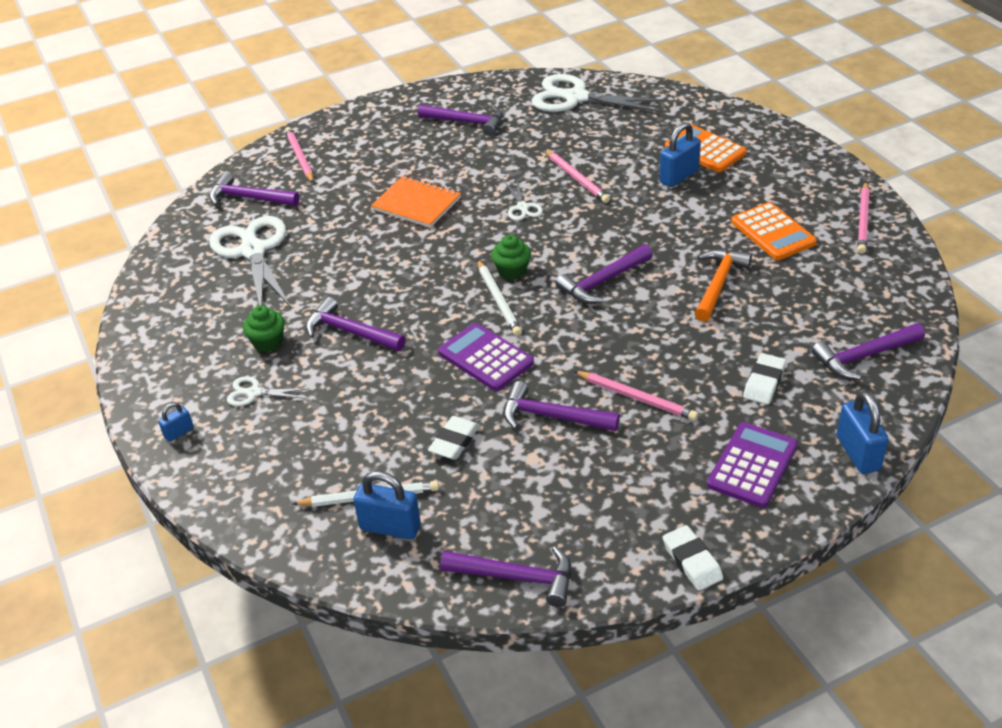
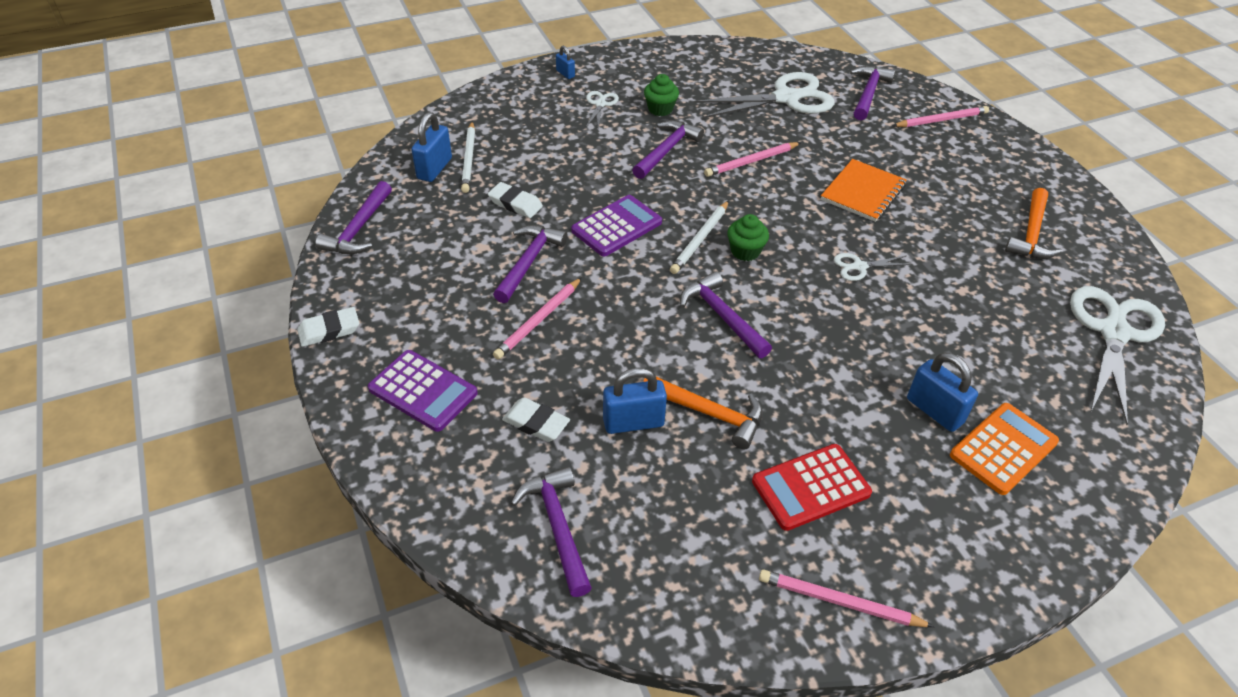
camera: 90 degrees right, 5 degrees up
(466, 122) = (1031, 234): purple hammer -> orange hammer
(498, 300) = (700, 239): white pencil -> white pencil turned 45 degrees counterclockwise
(576, 178) = (921, 315): pink pencil -> pink pencil (751, 161)
(773, 232) = (811, 487): orange calculator -> red calculator
(858, 453) = (410, 481): blue padlock -> blue padlock (633, 422)

